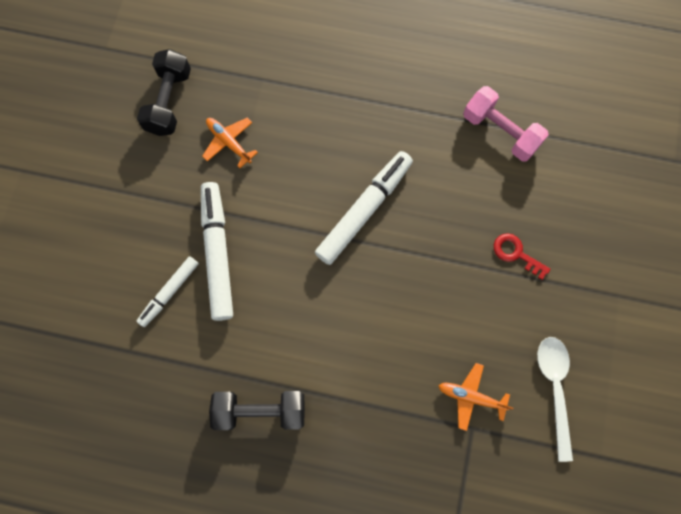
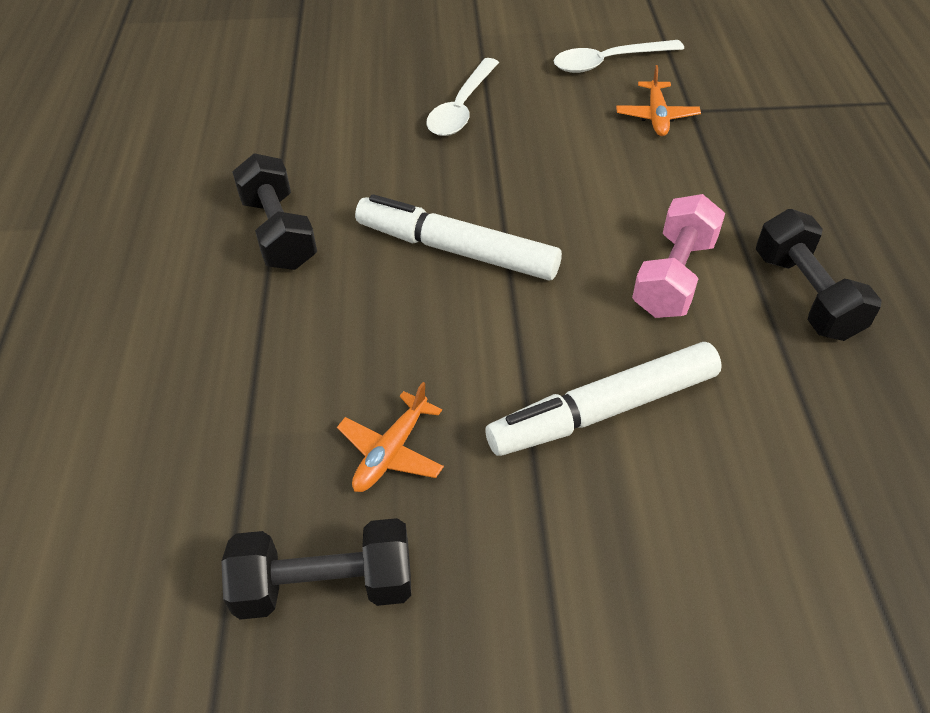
camera: 105 degrees left, 25 degrees down
(170, 292) = (704, 460): white marker -> none
(409, 112) = (278, 232): none -> black dumbbell
(500, 132) = (292, 143): pink dumbbell -> pink dumbbell (674, 276)
(516, 253) = (461, 108): red key -> white spoon

